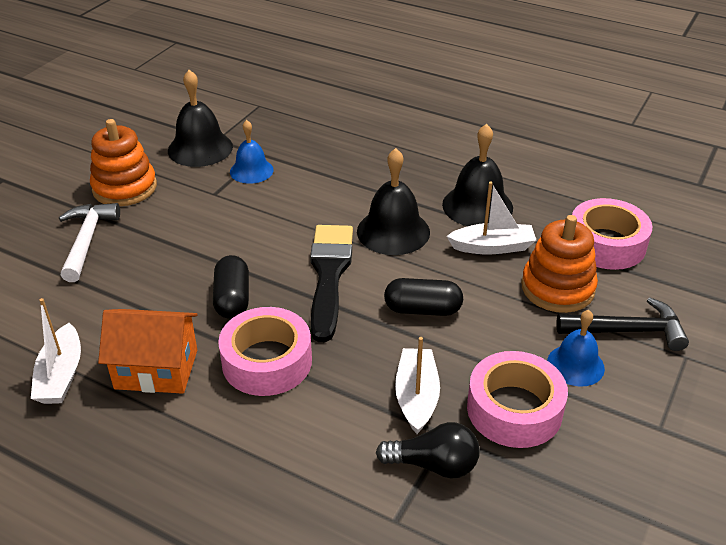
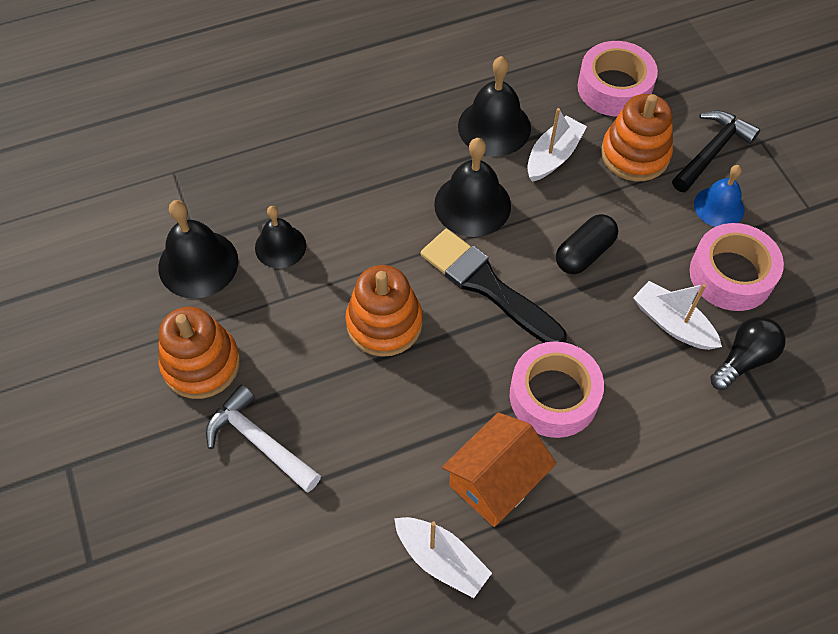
camera: 50 degrees left, 20 degrees up
(232, 299) = (455, 373): black capsule -> none
(240, 244) = (384, 323): none -> orange stacking toy
(251, 170) = (280, 246): blue bell -> black bell

